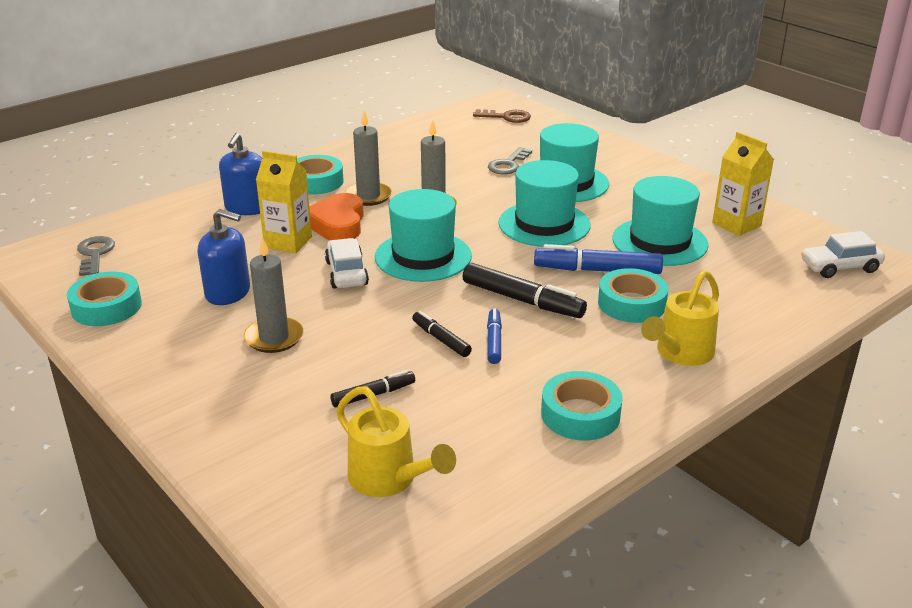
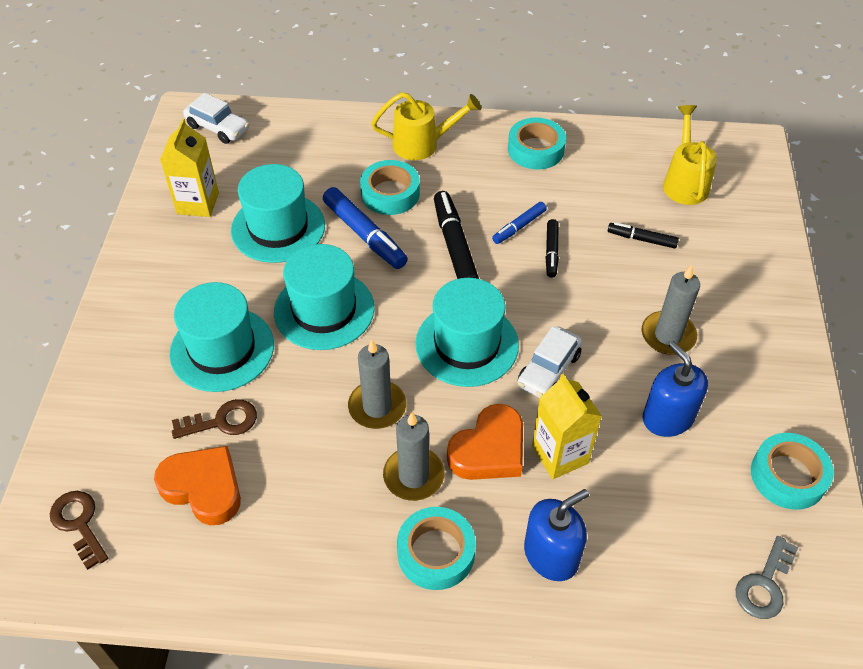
camera: 135 degrees left, 20 degrees up
(472, 146) = (203, 488): none -> orange heart
(508, 164) = (222, 421): grey key -> brown key

